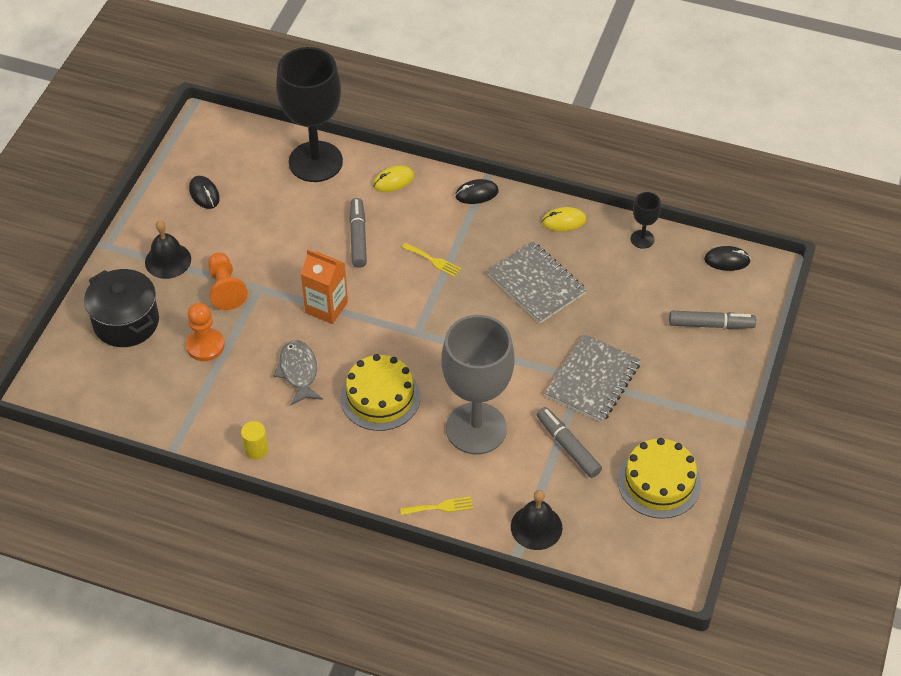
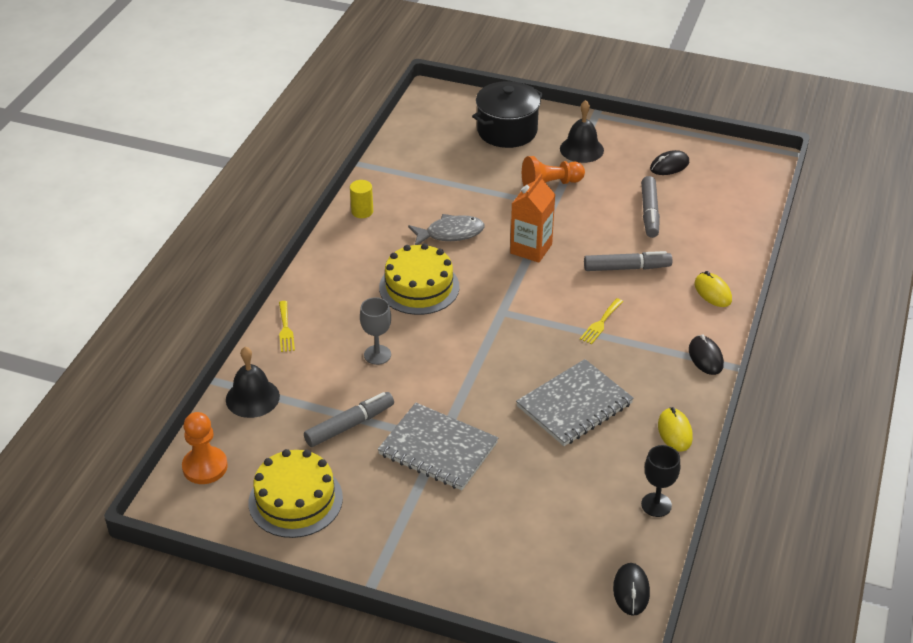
camera: 90 degrees right, 10 degrees down
(205, 346) = (481, 176): orange pawn -> orange pawn (205, 467)
(315, 162) = (728, 235): black goblet -> none
(476, 428) = (377, 355): grey goblet -> grey goblet, size x0.43
(711, 325) = (522, 565): grey marker -> grey marker (649, 213)

